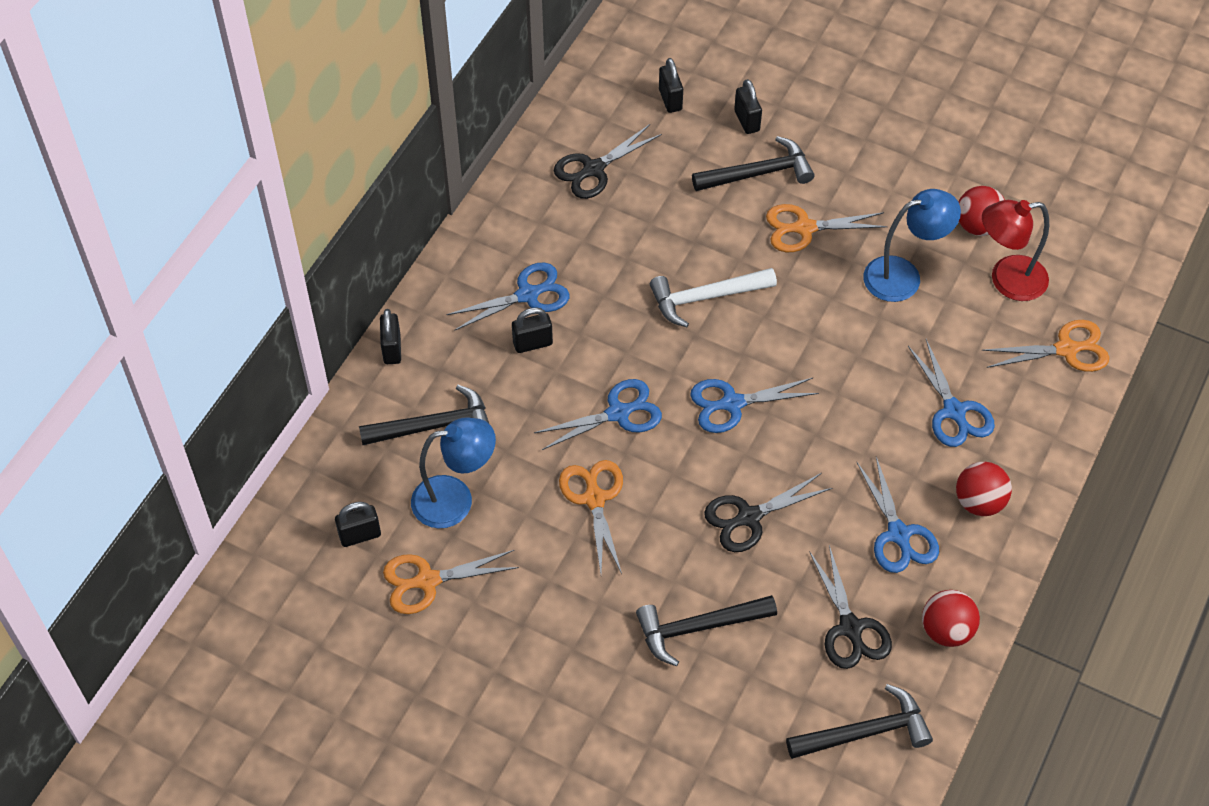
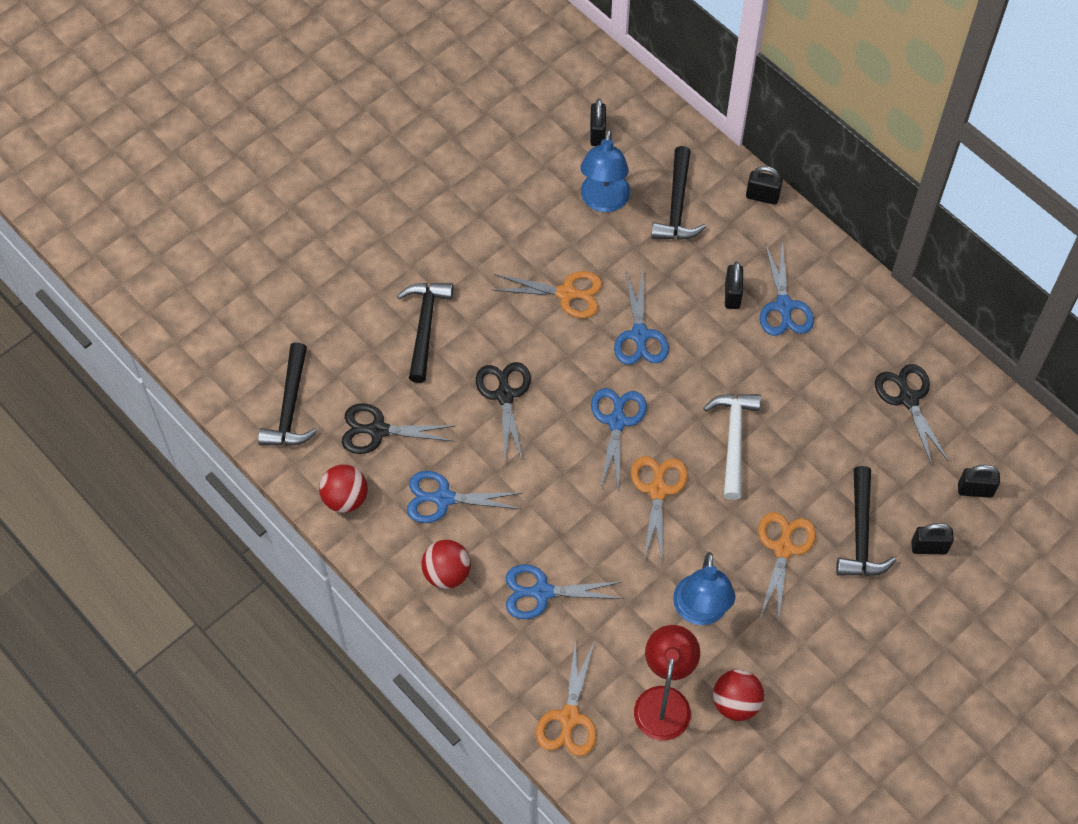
camera: 110 degrees right, 5 degrees up
(427, 581) = (541, 165): orange scissors -> orange scissors (658, 490)

